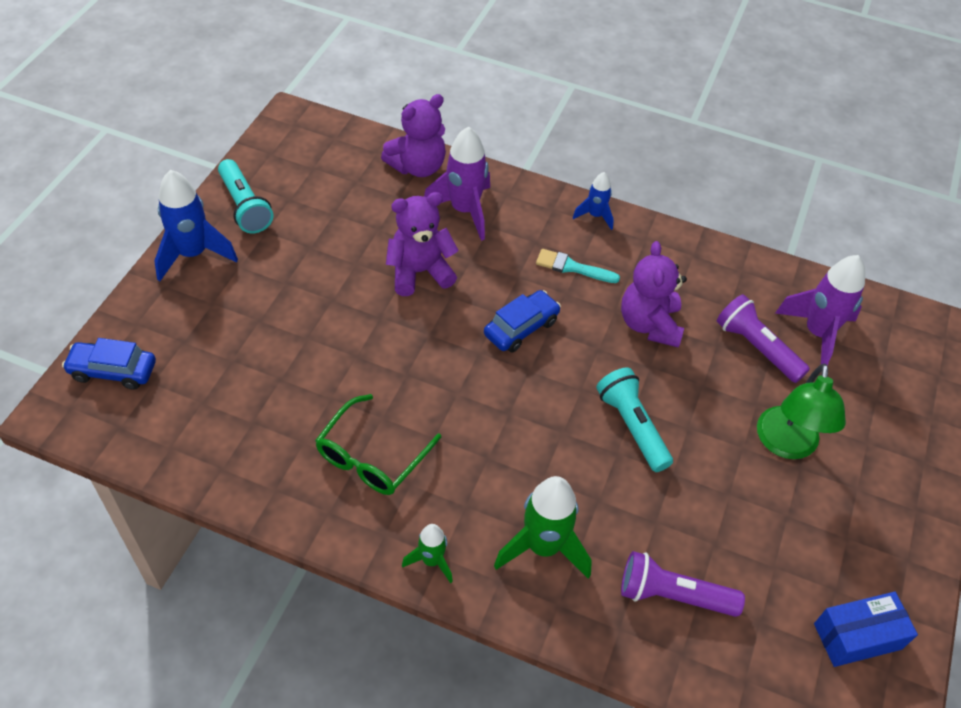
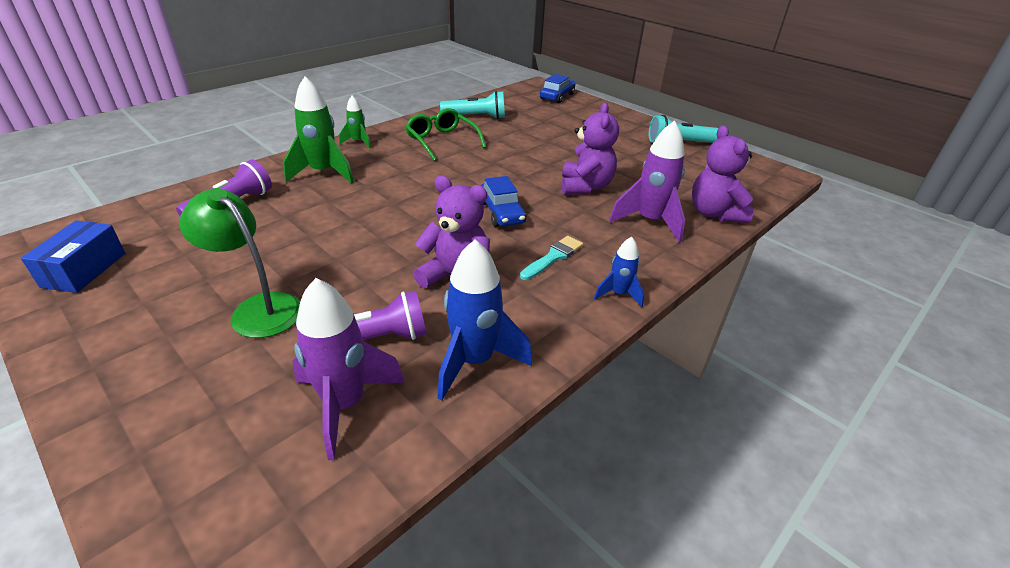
camera: 115 degrees right, 15 degrees down
(193, 254) = (637, 123): blue rocket -> blue rocket (474, 361)
(632, 426) = (367, 232): turquoise flashlight -> turquoise flashlight (476, 117)

